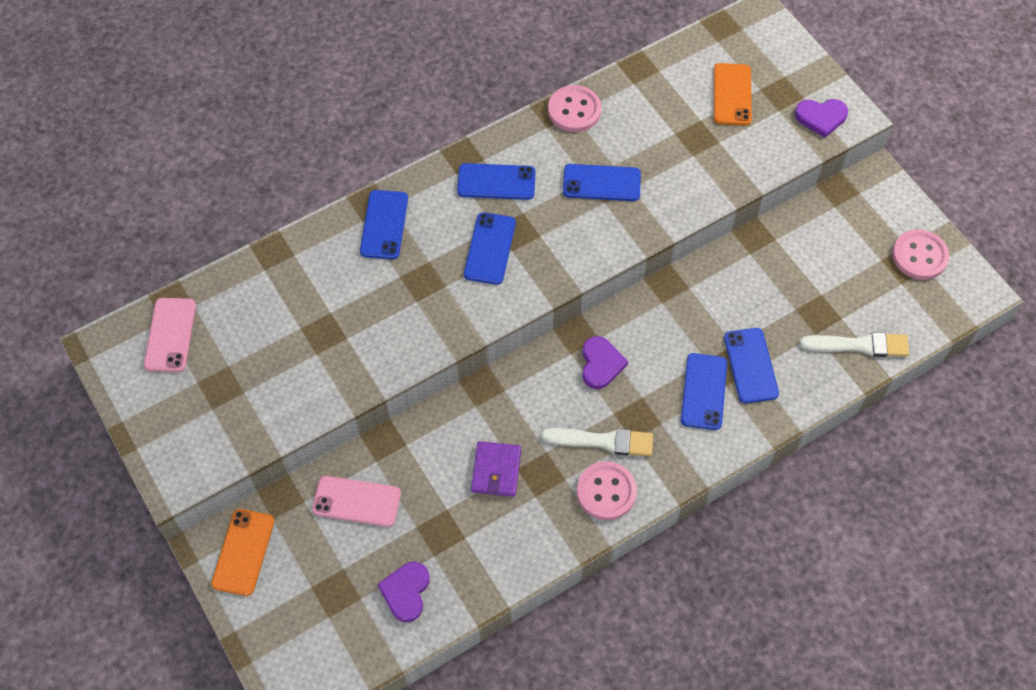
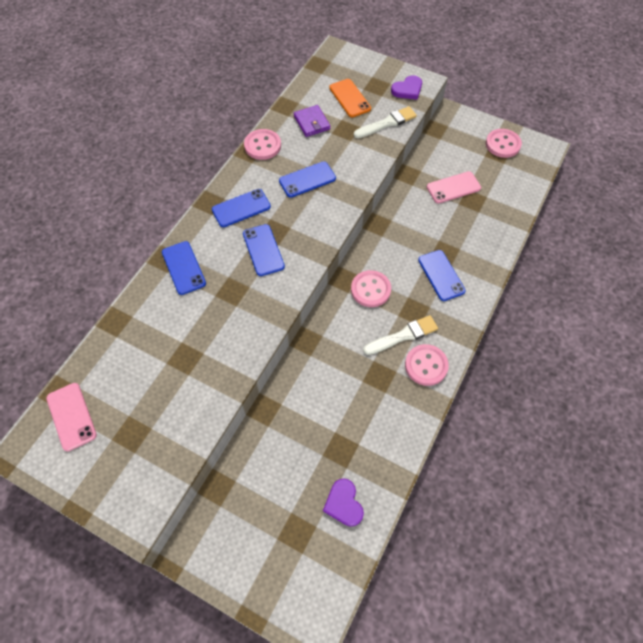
camera: 30 degrees left, 0 degrees up
(243, 552) = (213, 542): orange phone -> none
(356, 501) = (271, 460): pink phone -> pink phone (453, 187)
(496, 470) = (350, 389): purple wallet -> purple wallet (312, 123)
(601, 364) = (370, 289): purple heart -> pink button
(751, 365) = (457, 247): blue phone -> none
(859, 345) = (506, 206): white brush -> white brush (387, 123)

